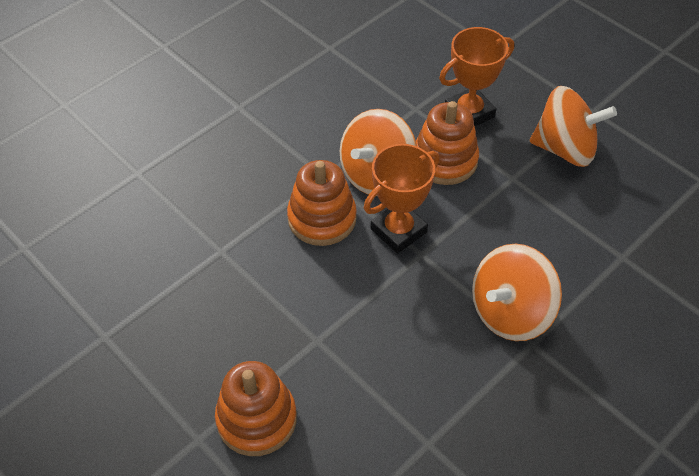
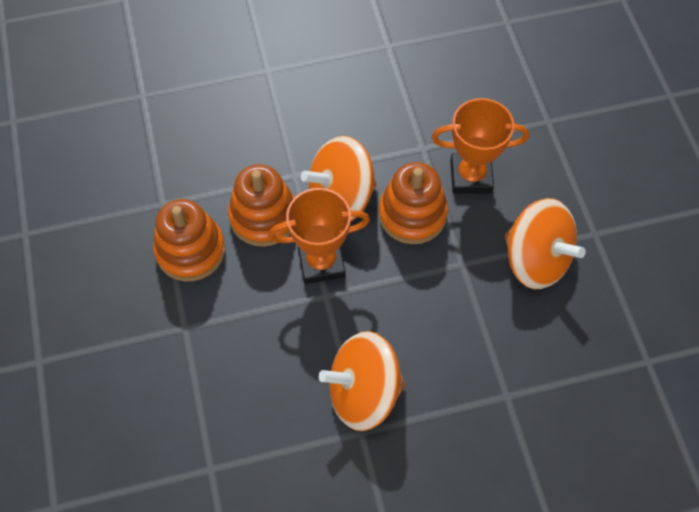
camera: 30 degrees right, 10 degrees up
(256, 419) = (92, 369): orange stacking toy -> orange stacking toy (190, 250)

